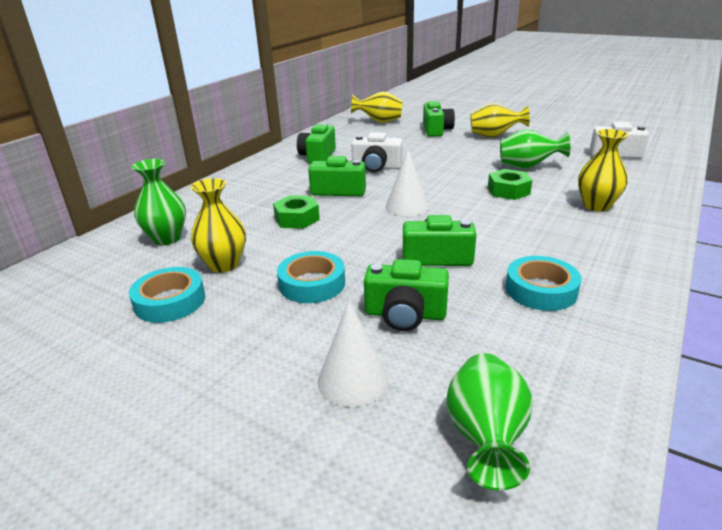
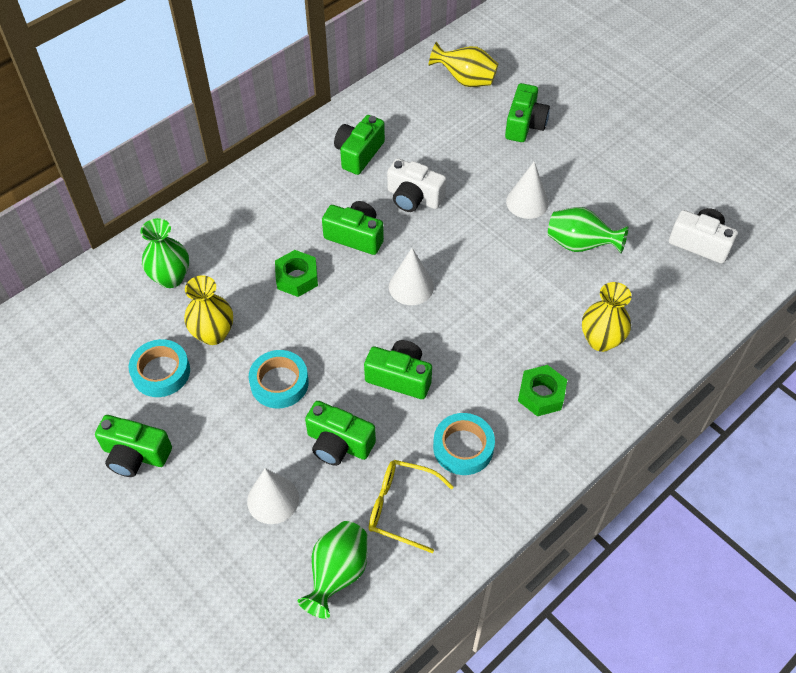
camera: 15 degrees right, 25 degrees up
(149, 378) = (135, 455): none -> green camera
(468, 156) = (527, 202): none -> white cone
(494, 136) = (586, 160): yellow vase -> none
(508, 191) = (529, 287): green nut -> green nut (541, 395)
(516, 351) = (402, 507): none -> yellow glasses

